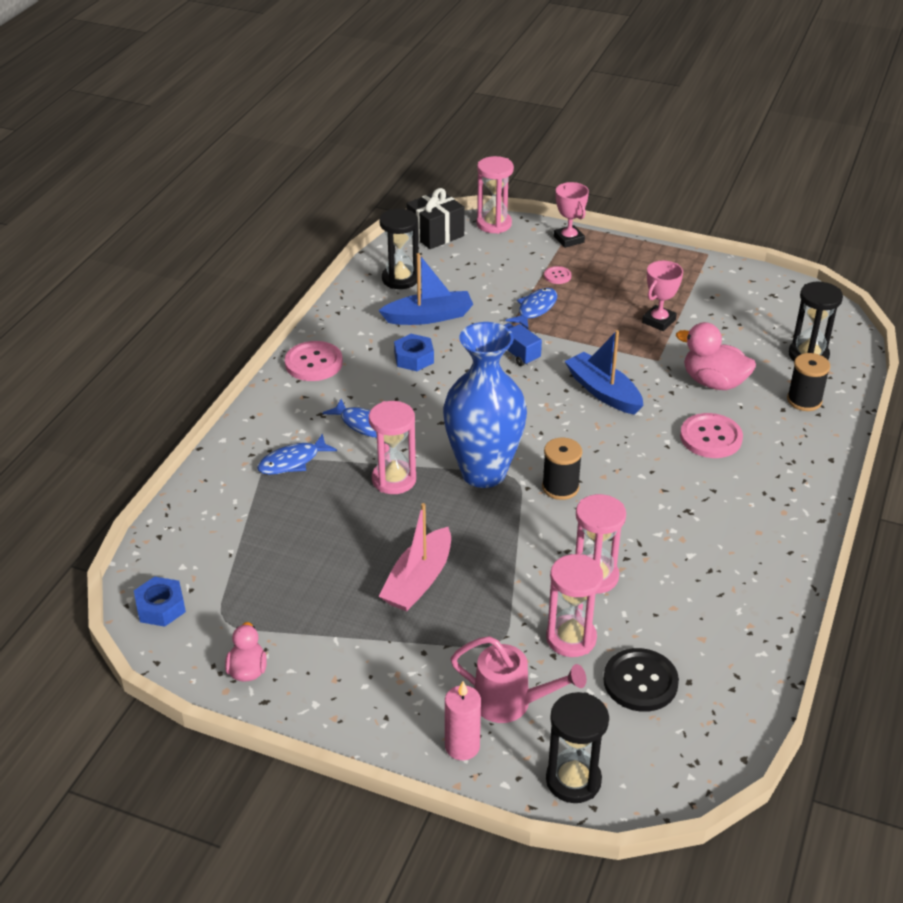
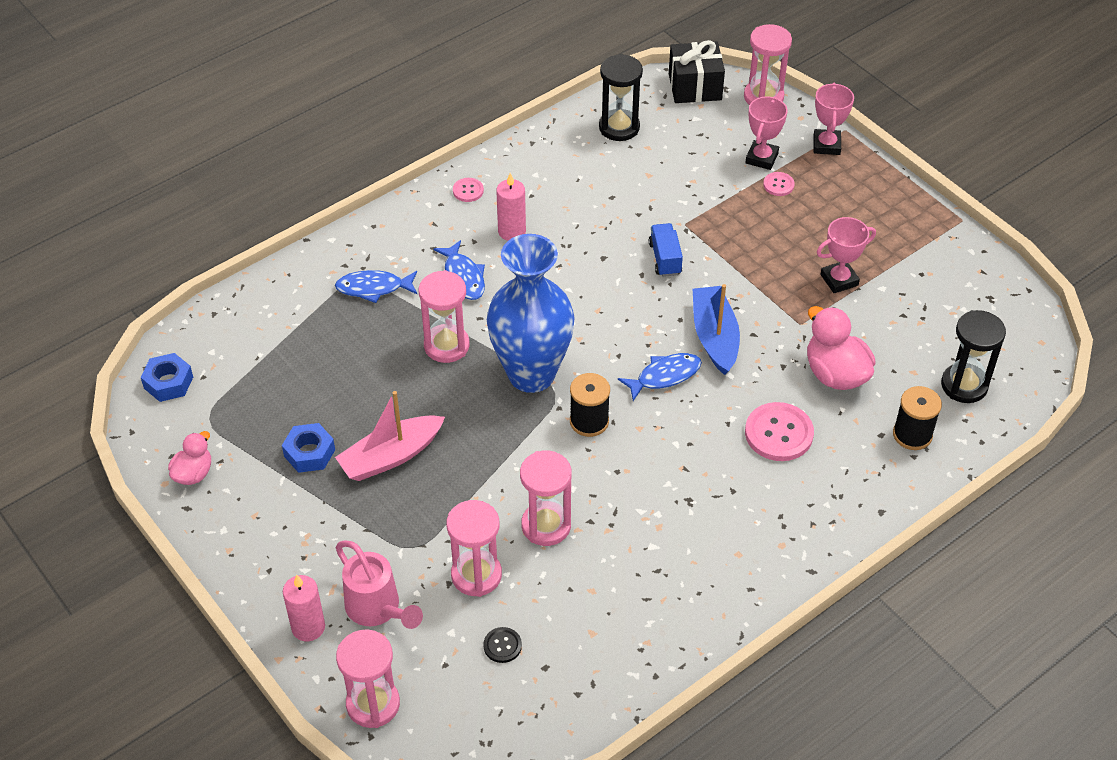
camera: 30 degrees right, 10 degrees up
(313, 363) = (468, 191): pink button -> pink button, size x0.51
(376, 378) = (512, 231): none -> pink candle
(414, 358) = (563, 223): blue nut -> blue nut (309, 453)
(429, 317) = (613, 182): blue boat -> none
(529, 263) = (761, 158): none -> pink trophy
(535, 309) = (724, 215): blue fish -> blue fish (664, 376)
(573, 780) = (373, 704): black hourglass -> pink hourglass
(640, 682) = (502, 646): black button -> black button, size x0.51

